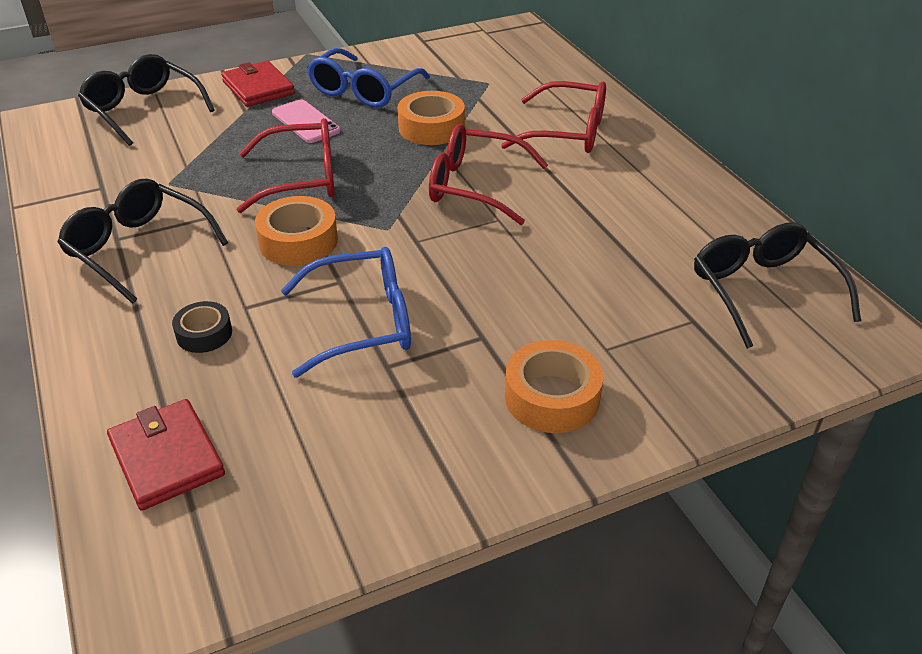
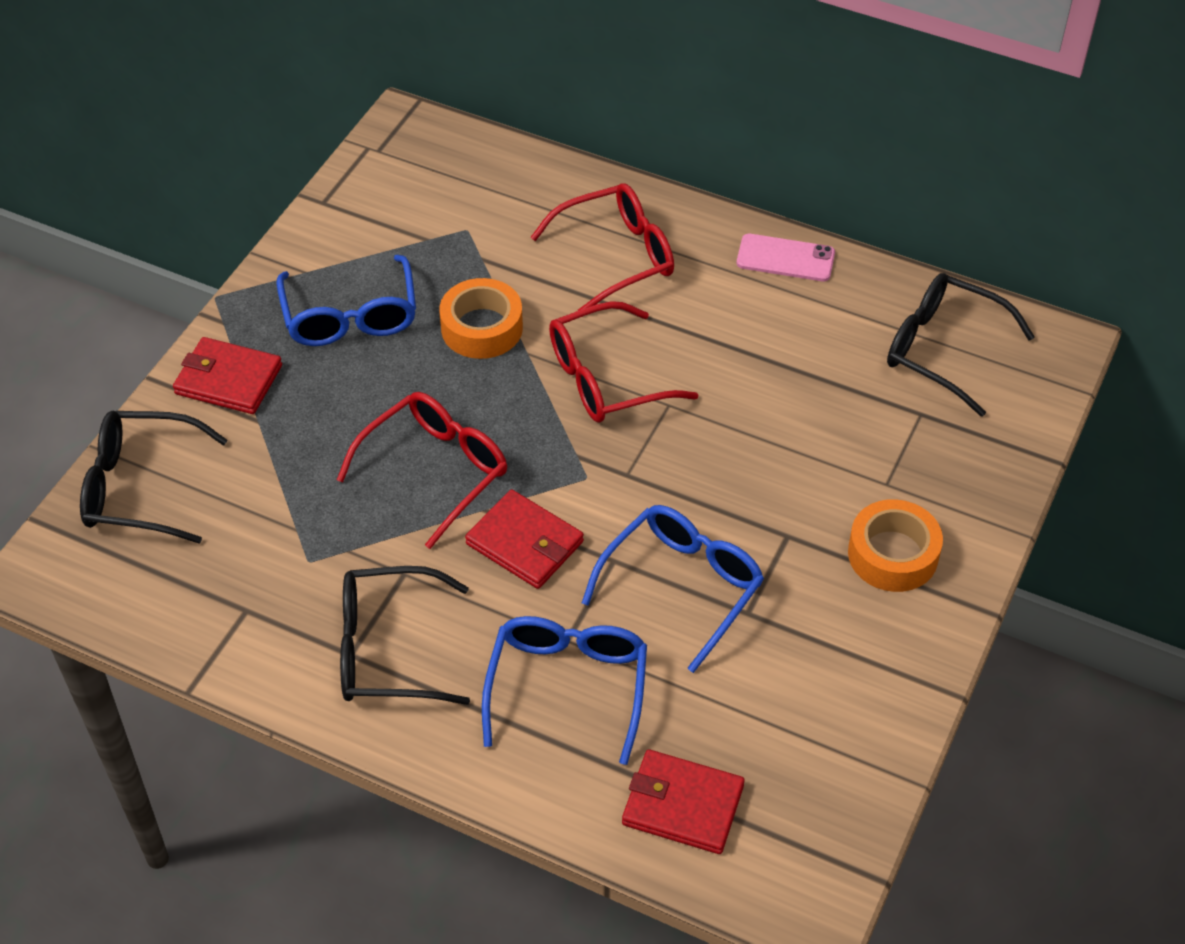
camera: 40 degrees left, 10 degrees up
(204, 334) = (567, 688): black tape -> blue glasses
(298, 241) = (525, 543): orange tape -> red wallet
(305, 122) = (344, 396): pink phone -> pink phone (785, 258)

